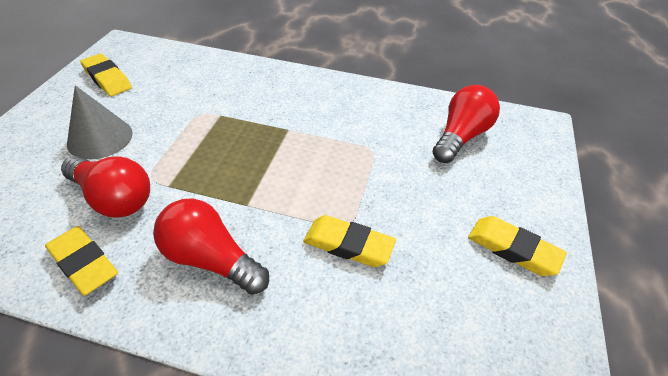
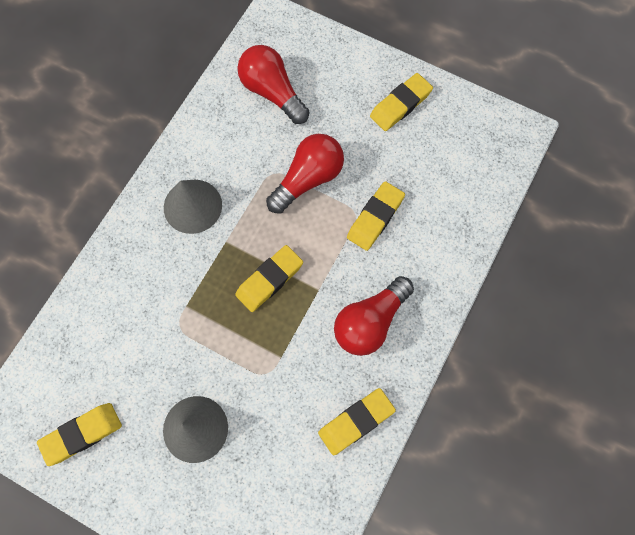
camera: 75 degrees left, 25 degrees up
(114, 198) = (287, 405): red light bulb -> red light bulb (308, 179)
(253, 165) = (269, 280): none -> yellow eraser
(318, 104) = (192, 206): none -> grey cone

